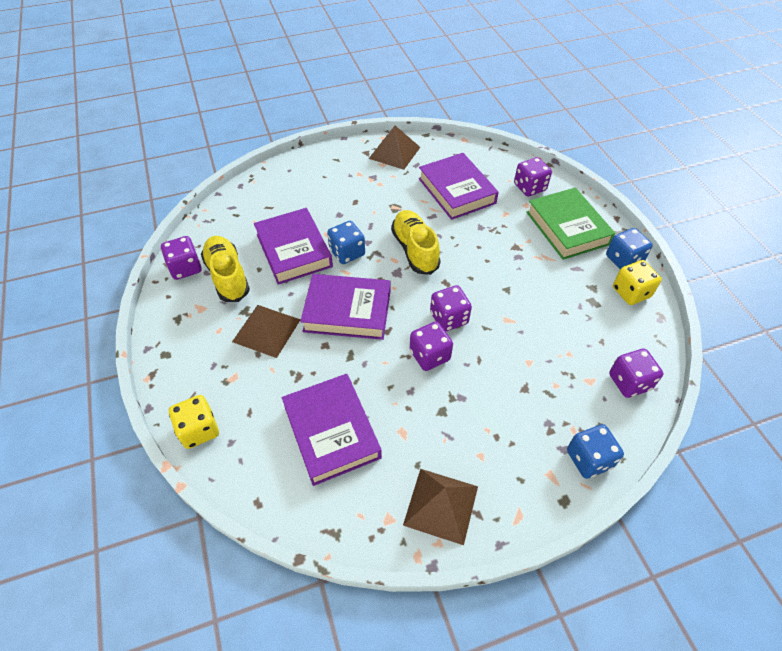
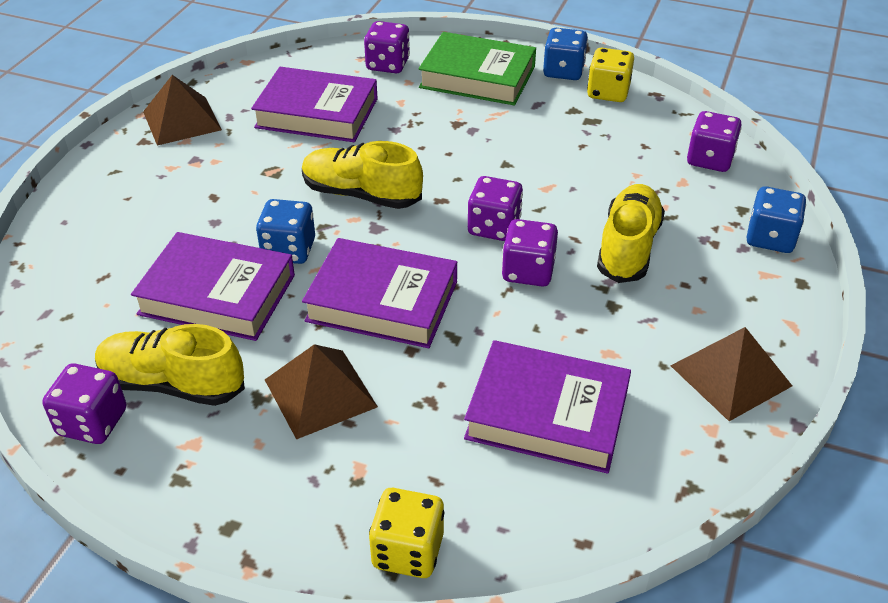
camera: 50 degrees left, 10 degrees down
(347, 311) = (382, 301): purple book -> purple book turned 60 degrees clockwise
(498, 389) = (628, 248): none -> yellow shoe

